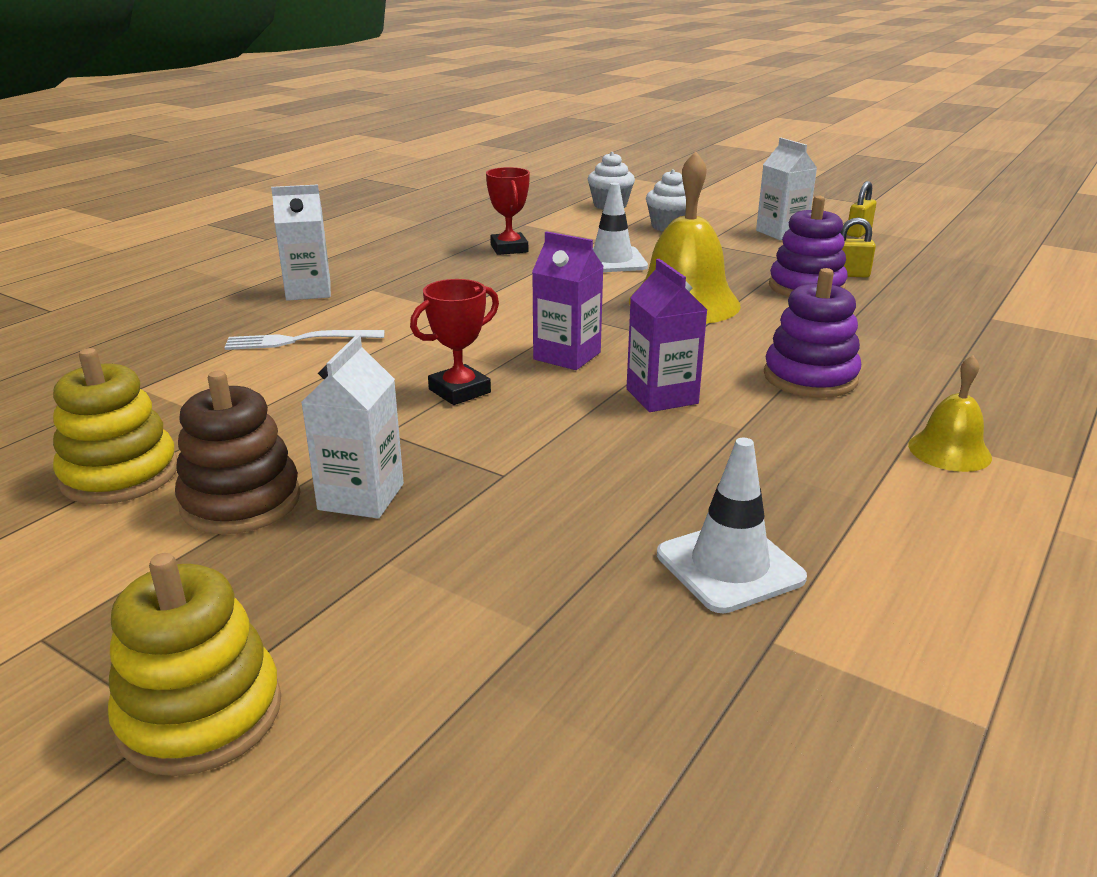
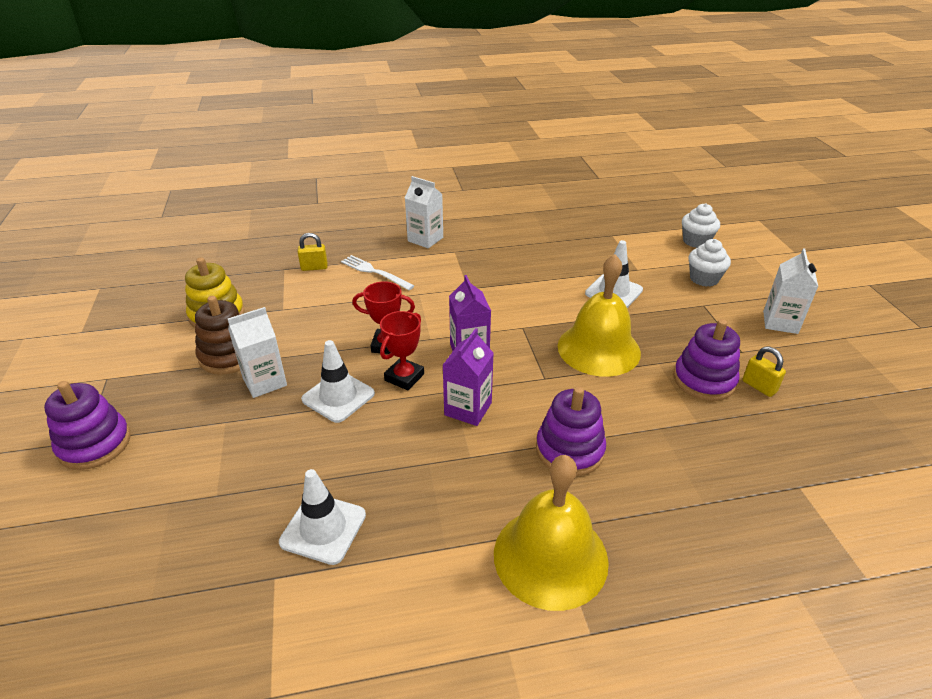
camera: 45 degrees right, 10 degrees up
(200, 714) = (94, 444): yellow stacking toy -> purple stacking toy
(496, 459) = (338, 396): none -> white traffic cone
(509, 248) = (570, 253): red trophy -> red trophy (404, 377)
(858, 233) = (847, 352): yellow padlock -> yellow padlock (314, 267)
(949, 451) = (550, 556): yellow bell -> yellow bell, size x1.94

